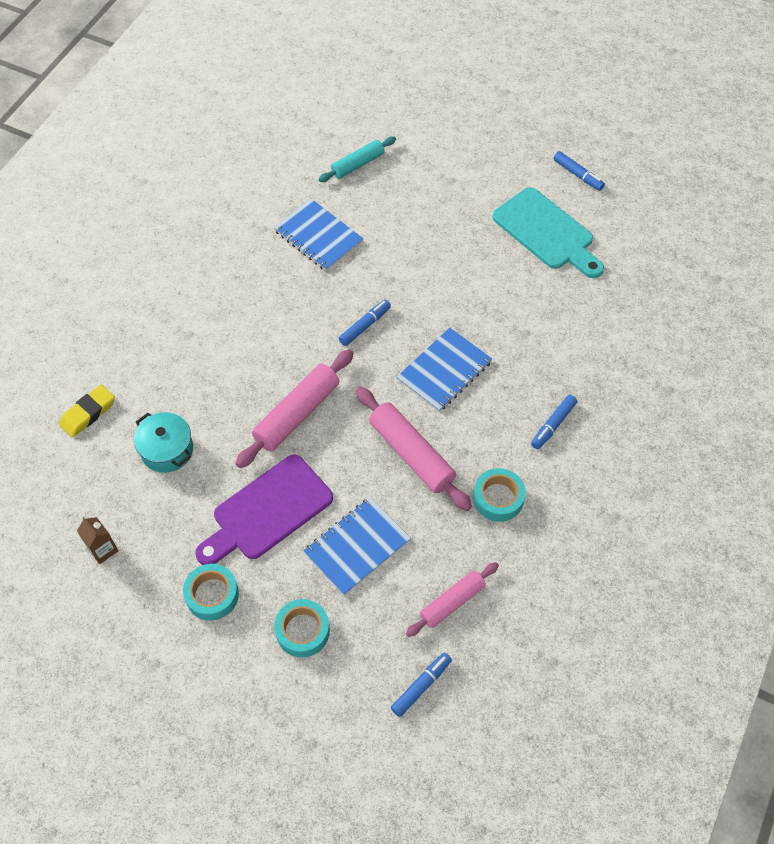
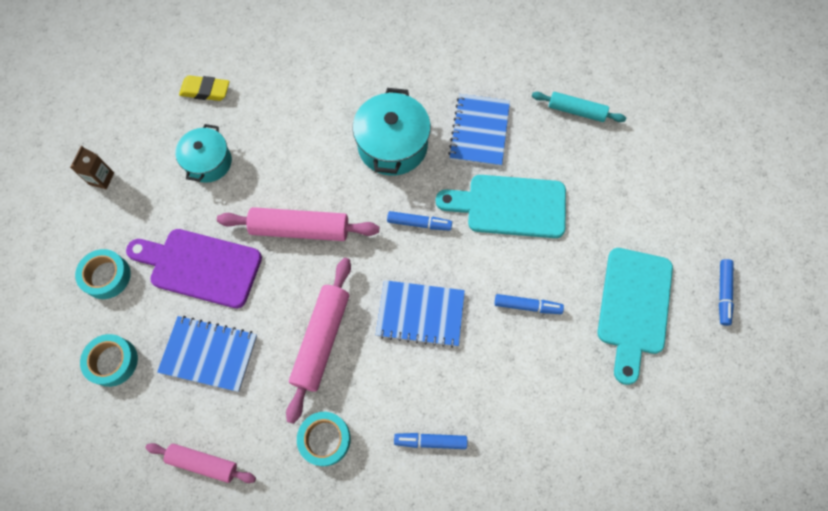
camera: 55 degrees right, 10 degrees up
(277, 303) = (392, 145): none -> turquoise pot
(402, 257) = (509, 206): none -> turquoise cutting board
(421, 686) = (114, 486): blue marker -> blue marker (527, 306)

